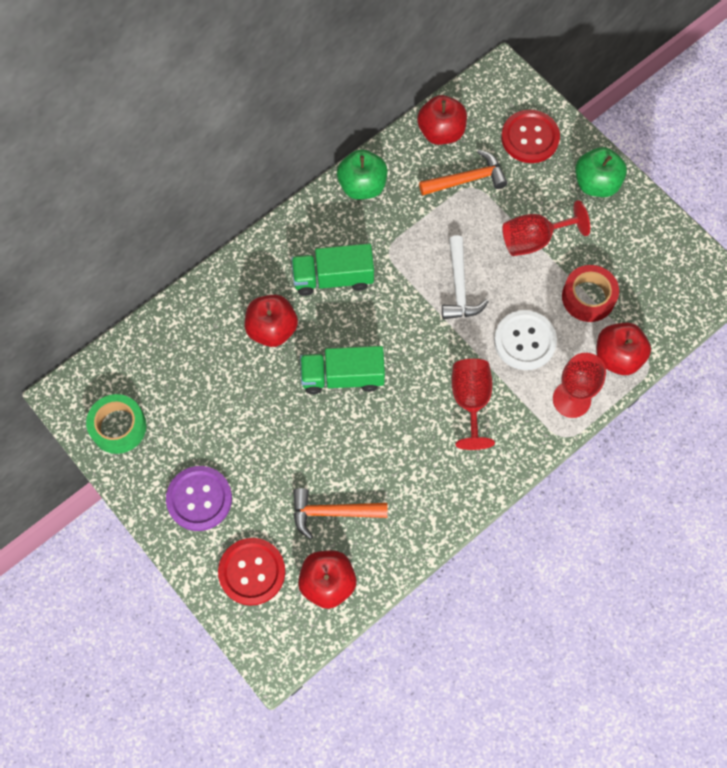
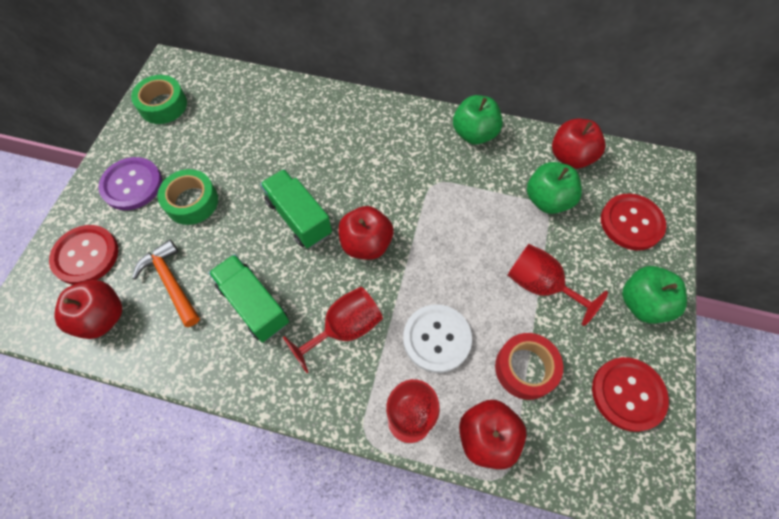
camera: 55 degrees right, 5 degrees down
(259, 456) = (192, 202): none -> green tape
(272, 329) = (306, 148): red apple -> red apple (366, 244)
(333, 278) = (380, 161): green truck -> green truck (254, 304)
(459, 287) = (445, 253): white hammer -> none
(467, 180) = (547, 200): orange hammer -> green apple
(650, 246) = (628, 394): none -> red button

